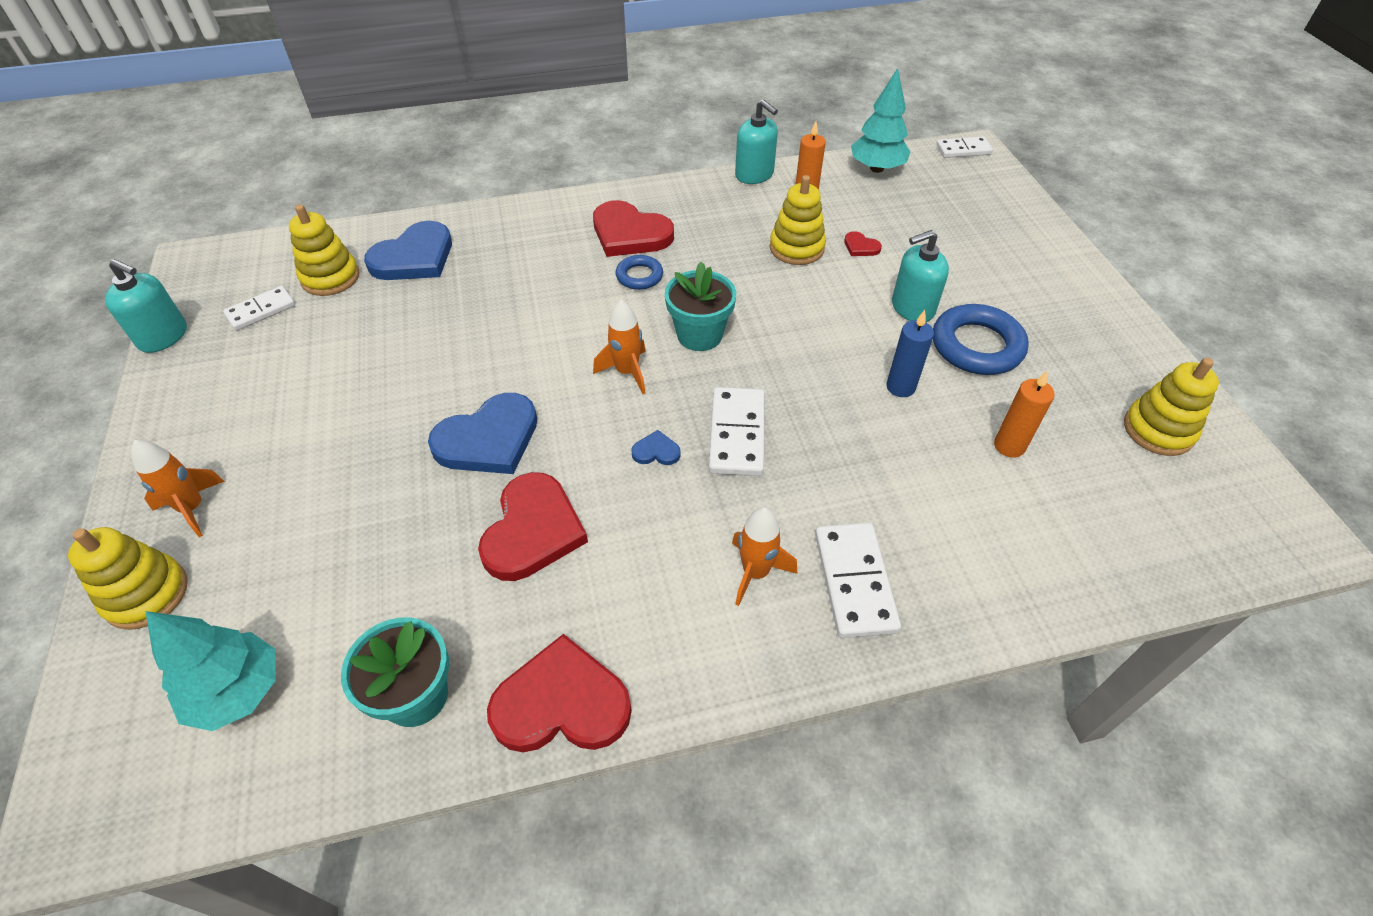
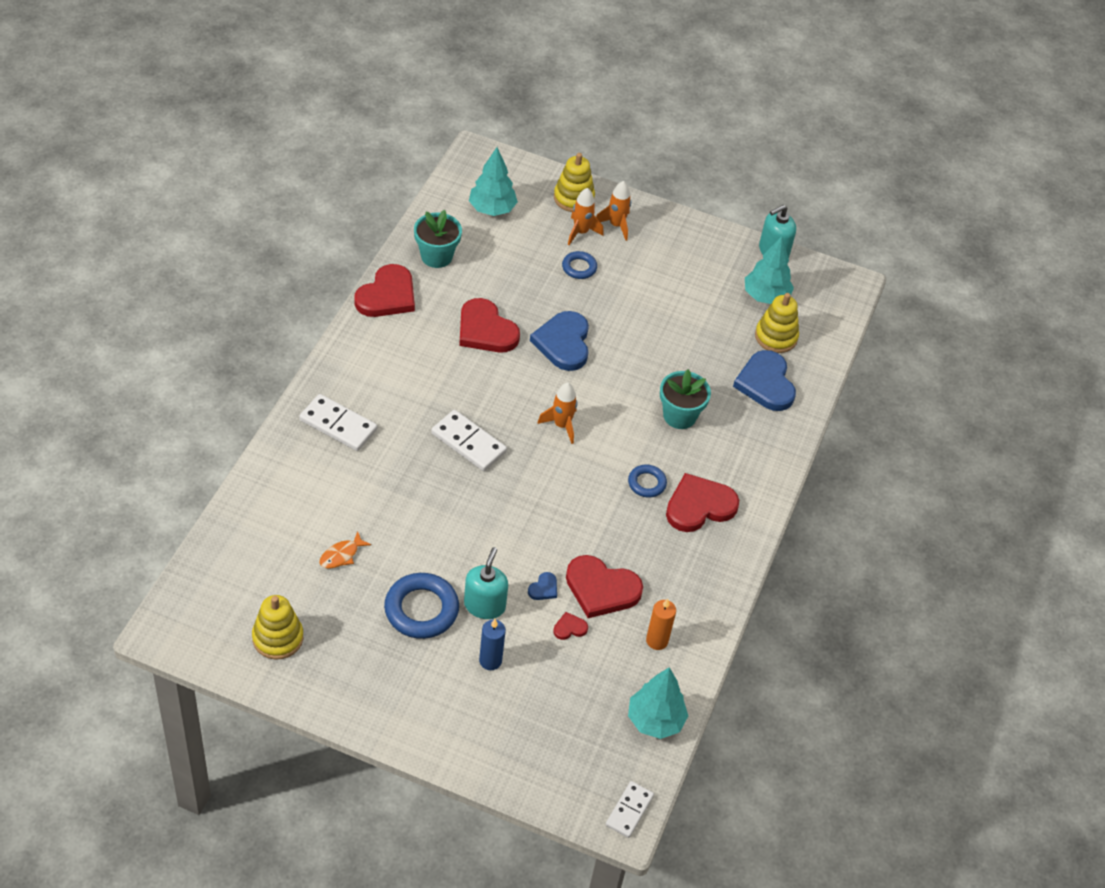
camera: 120 degrees right, 0 degrees up
(261, 310) = (765, 296): white domino -> turquoise tree
(321, 500) = (579, 267): none -> blue ring
(656, 451) = (490, 402): blue heart -> blue heart (543, 588)
(699, 335) = (562, 477): turquoise flower pot -> turquoise flower pot (679, 416)
(754, 174) = (714, 630): turquoise soap dispenser -> none
(755, 572) = (380, 393): orange rocket -> orange rocket (581, 232)
(796, 248) = (601, 589): yellow stacking toy -> red heart
(900, 387) = (429, 542): blue candle -> blue candle (490, 661)
(1009, 446) = (341, 555): orange candle -> orange fish

